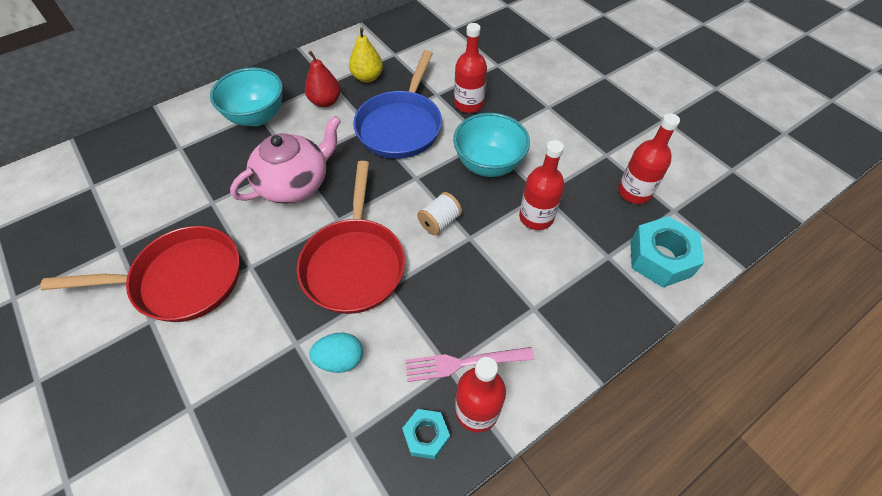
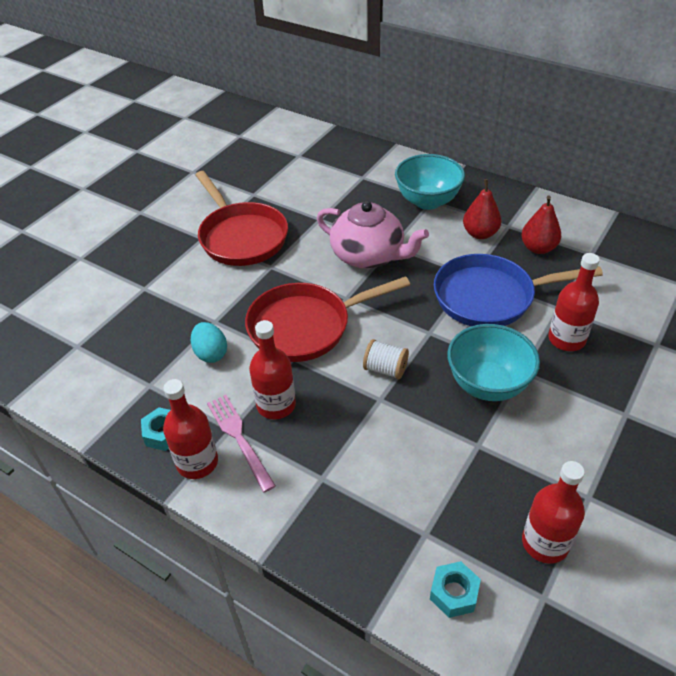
camera: 70 degrees right, 10 degrees down
(367, 77) = (538, 248): yellow pear -> red pear
(536, 217) = (440, 448): red bottle -> red bottle (276, 405)
(660, 258) = (454, 593): turquoise nut -> turquoise nut, size x0.57

